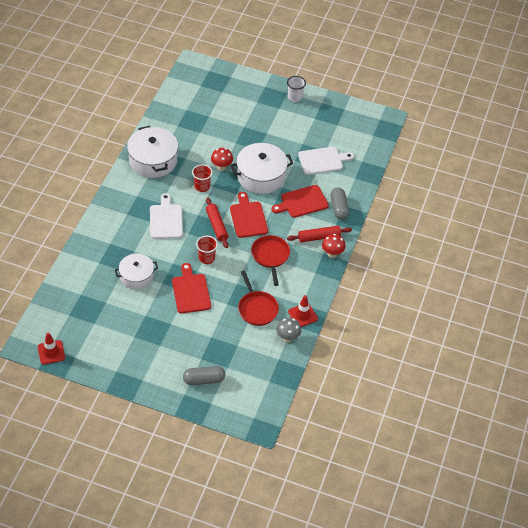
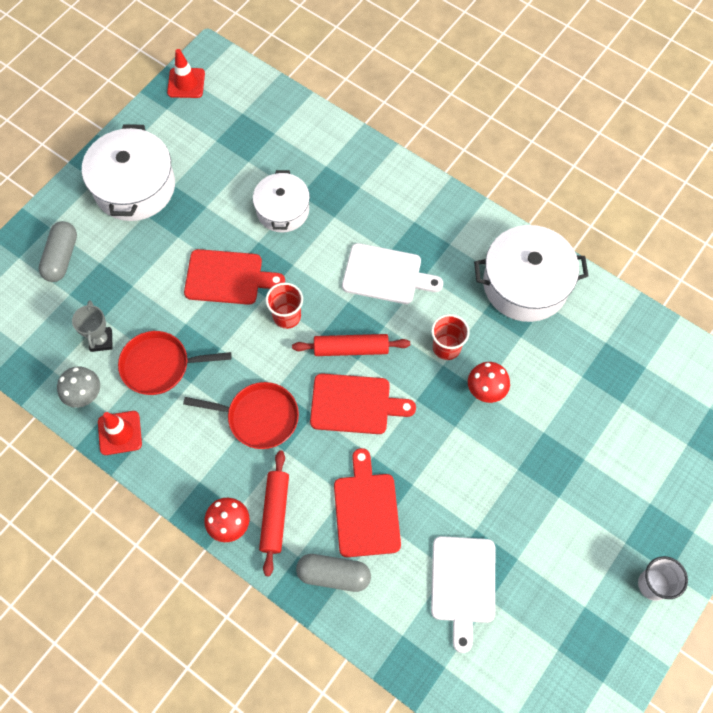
camera: 110 degrees right, 15 degrees up
(251, 341) = (101, 340): none -> grey trophy
(261, 176) = (448, 454): white pot -> white pot (134, 187)

